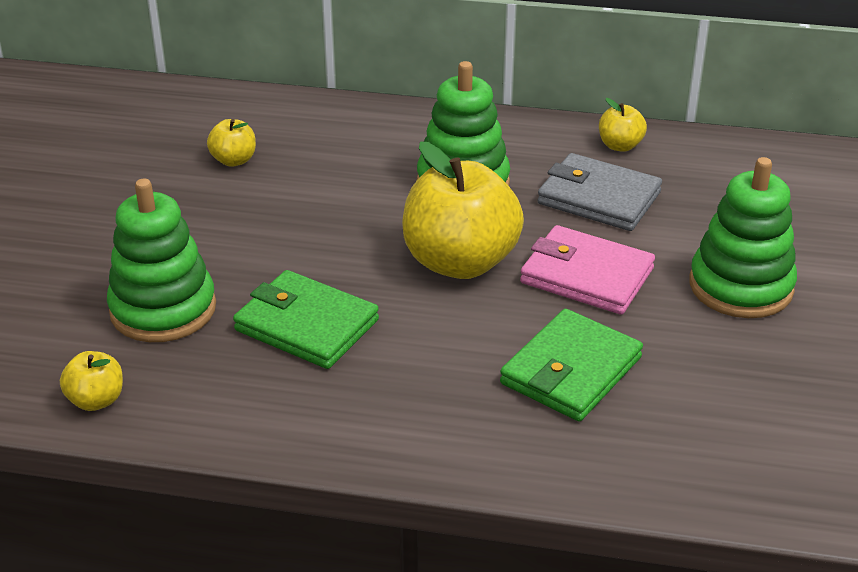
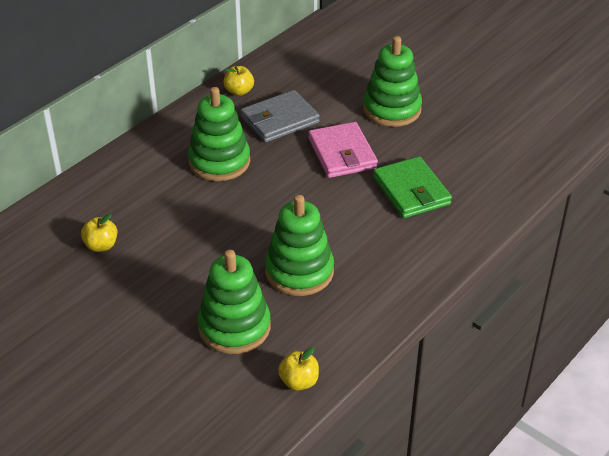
camera: 60 degrees left, 5 degrees up
(306, 325) = (299, 271): green wallet -> green stacking toy
(460, 262) = (292, 192): yellow apple -> none
(586, 276) = (342, 153): pink wallet -> pink wallet turned 75 degrees counterclockwise

